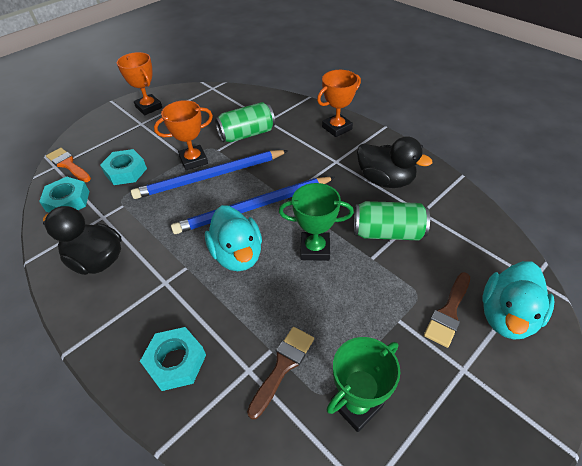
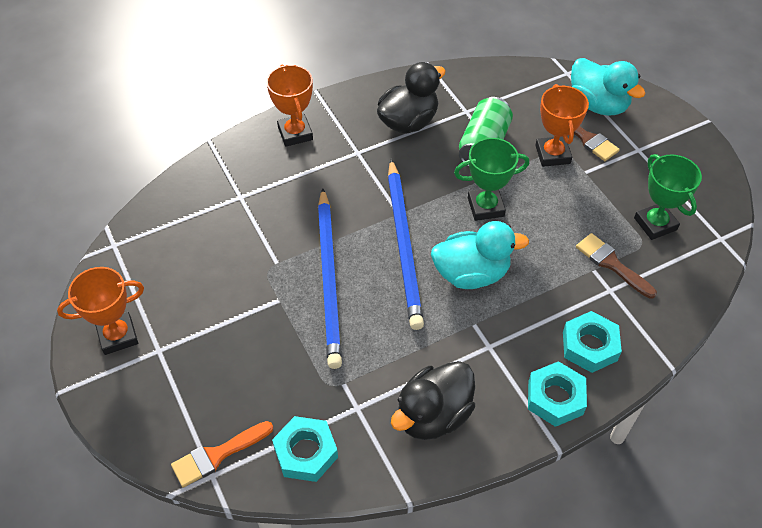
camera: 75 degrees left, 5 degrees up
(125, 171) = (272, 376): turquoise nut -> turquoise nut (555, 398)
(193, 160) = (286, 293): orange trophy -> orange trophy (552, 154)
(247, 134) = (259, 225): green can -> none
(315, 249) = (485, 207): green trophy -> green trophy turned 60 degrees clockwise

